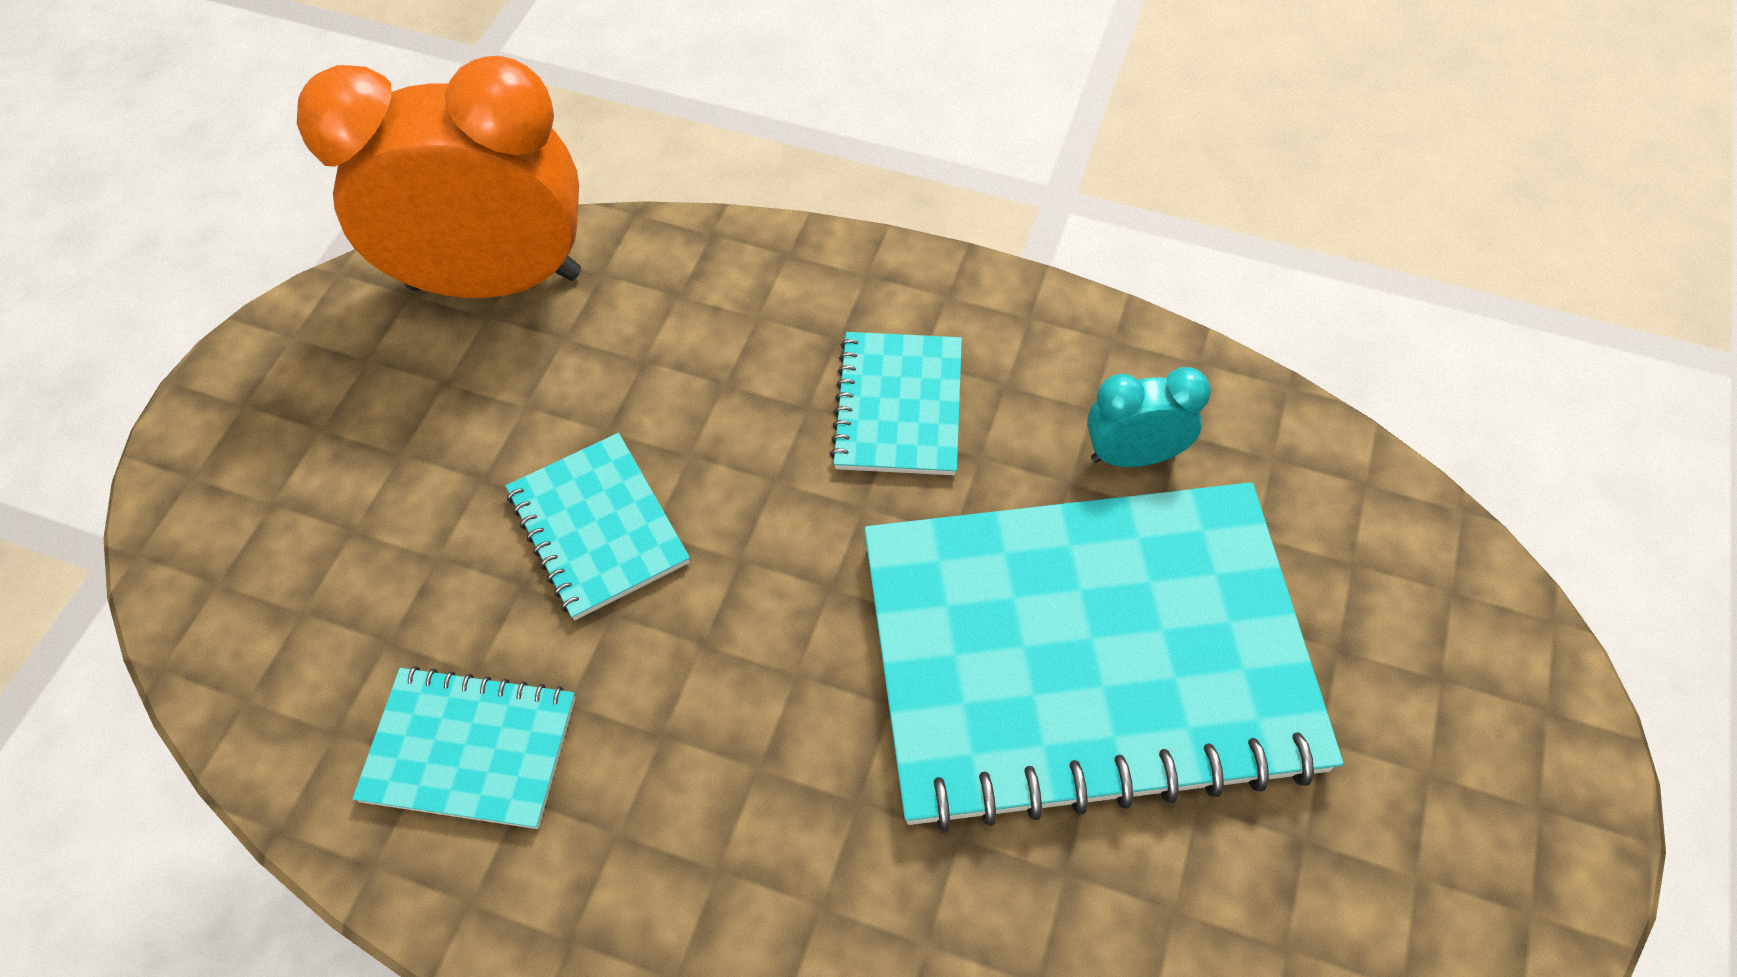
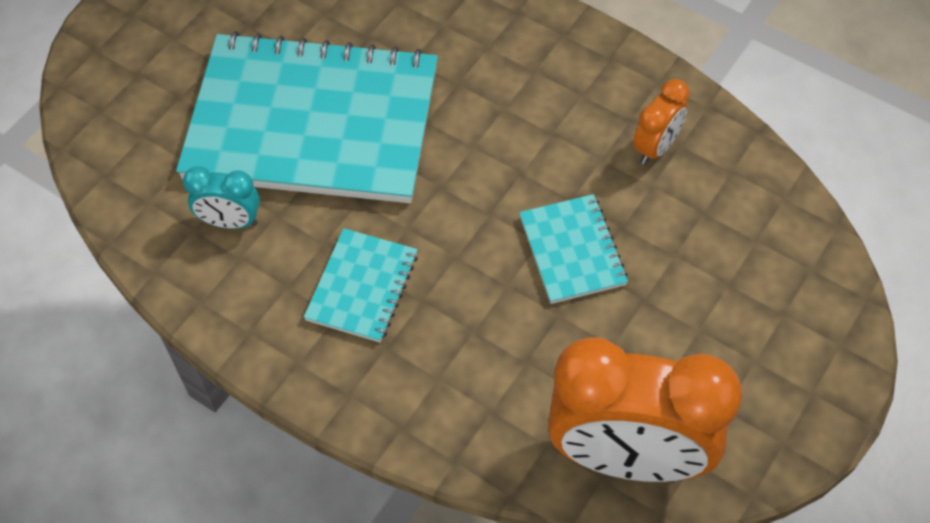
camera: 165 degrees left, 0 degrees up
(470, 749) = (656, 147): turquoise notebook -> orange clock

